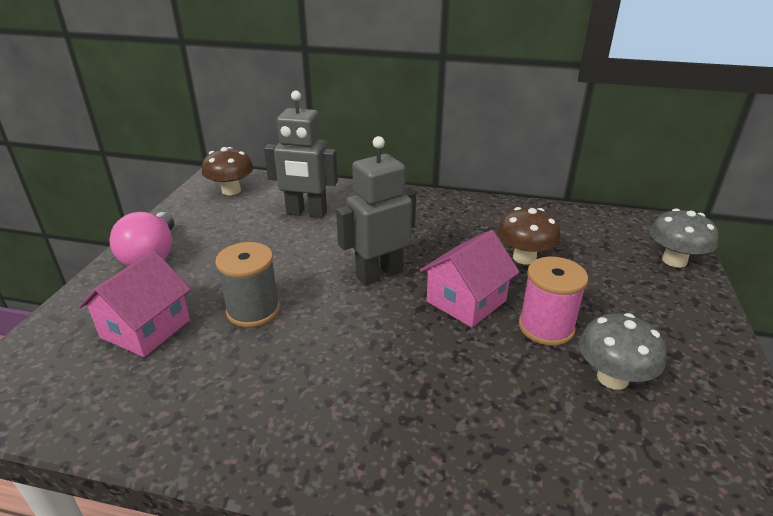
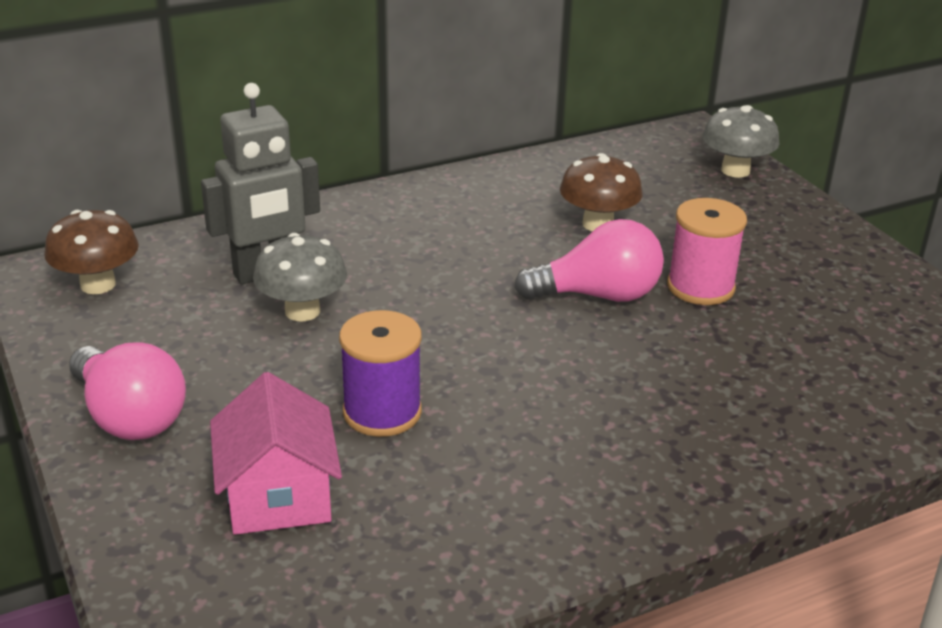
camera: 40 degrees left, 0 degrees up
(253, 310) = (382, 412): grey spool -> purple spool
(379, 274) = (469, 308): grey robot -> none
(466, 301) = (598, 295): pink house -> pink light bulb
(612, 378) = (802, 306): grey mushroom -> grey mushroom (302, 311)

